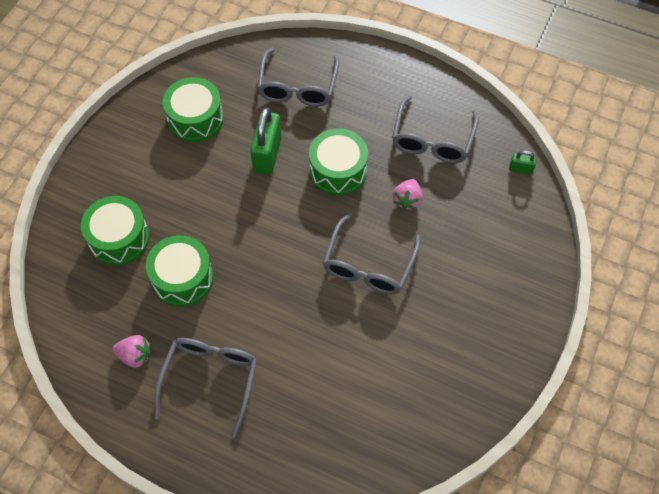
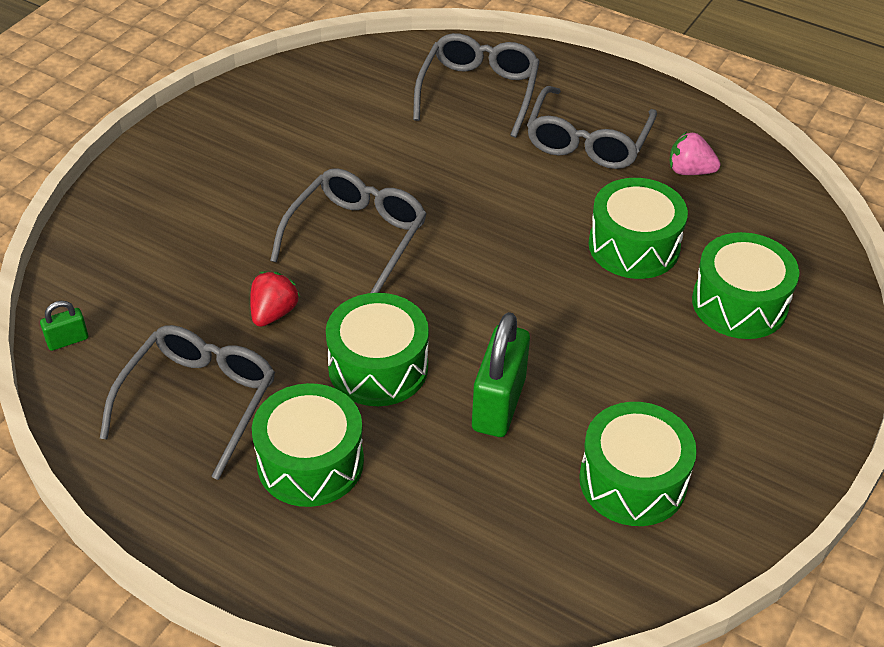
camera: 175 degrees left, 15 degrees down
(297, 87) = (430, 525): grey glasses -> grey glasses (478, 91)
(363, 112) = (310, 462): none -> green drum
(407, 200) = (273, 313): pink strawberry -> red strawberry
(520, 169) = (67, 340): green padlock -> green padlock turned 45 degrees counterclockwise

